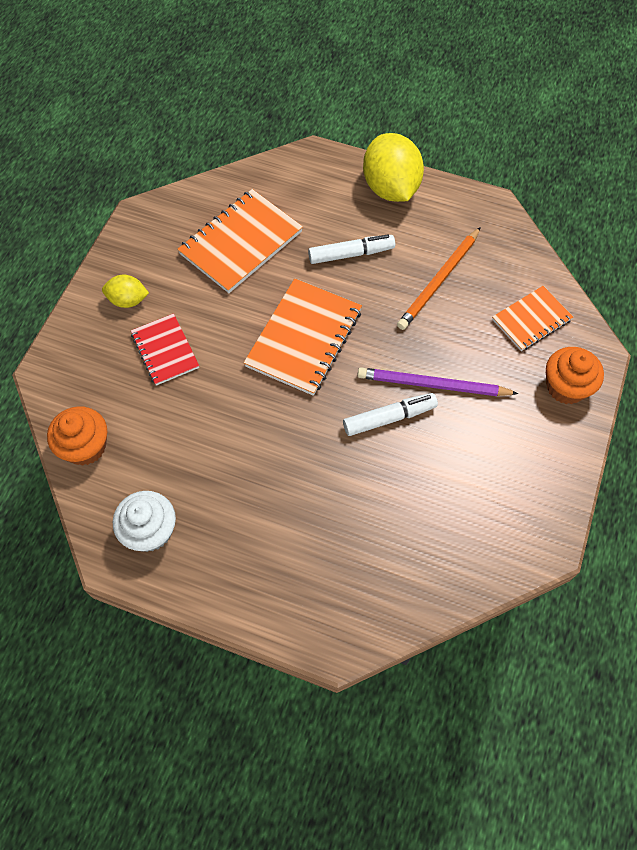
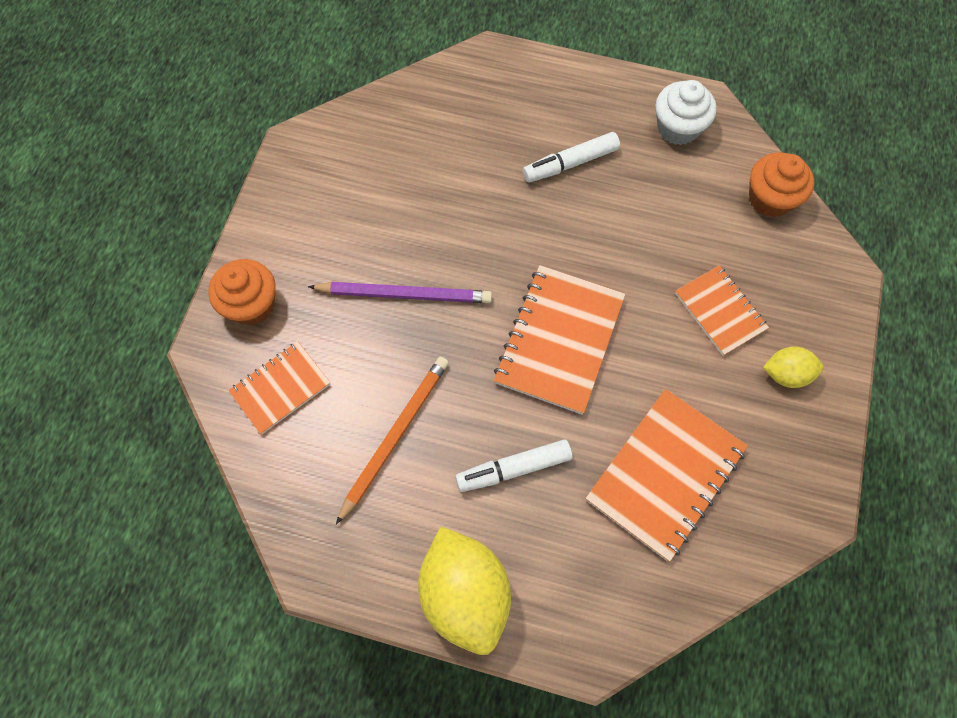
camera: 175 degrees right, 5 degrees up
(165, 350) = (720, 311): red notebook -> orange notebook
(389, 418) = (453, 253): white marker -> white marker (570, 163)

